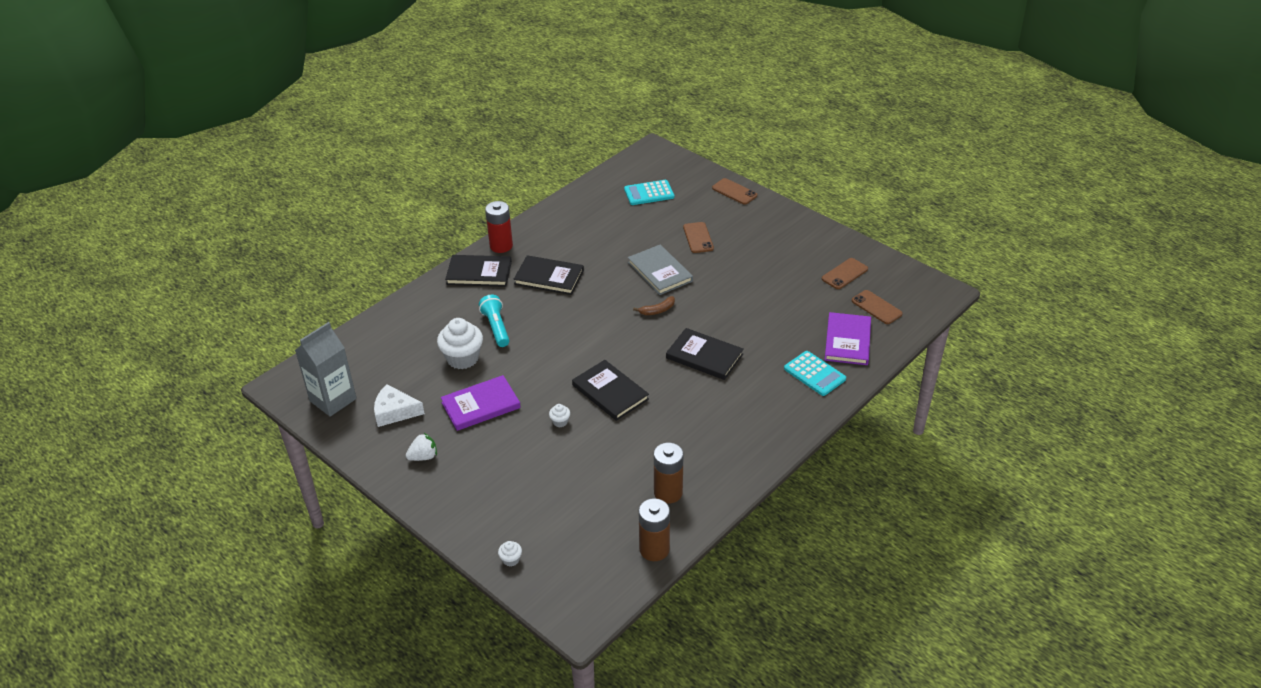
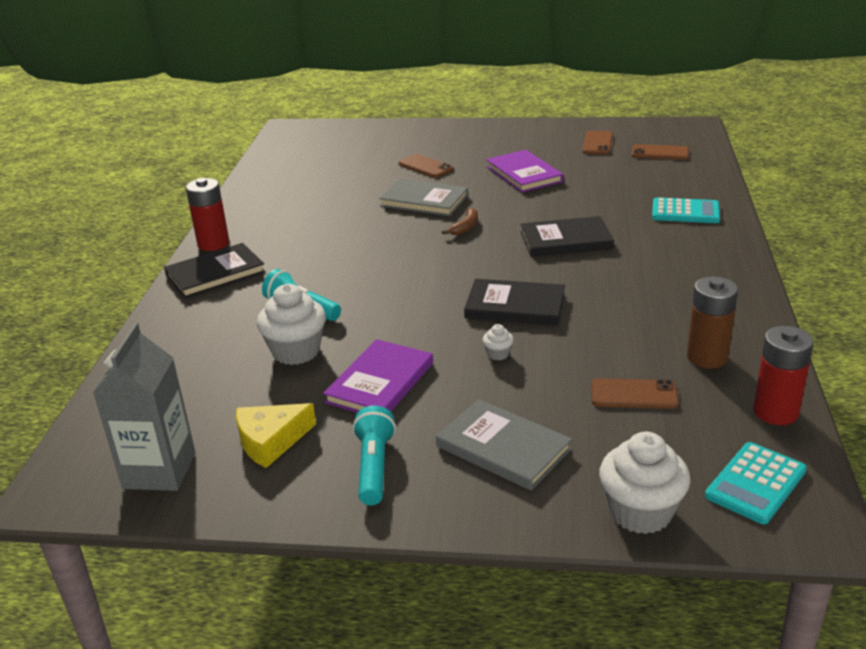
camera: 35 degrees left, 10 degrees down
(395, 411) = (271, 441): white cheese -> yellow cheese
(423, 456) = (374, 467): white strawberry -> turquoise flashlight
(492, 483) = (503, 448): none -> grey book
(511, 559) = (641, 512): white cupcake -> white cupcake, size x2.24
(549, 277) = (307, 247): black book -> none
(649, 193) = (328, 155): turquoise calculator -> turquoise calculator (756, 483)
(654, 549) = (775, 412): brown battery -> red battery
(734, 192) = (413, 128): brown phone -> brown phone (634, 394)
(847, 341) = (674, 181): purple book -> purple book (524, 174)

